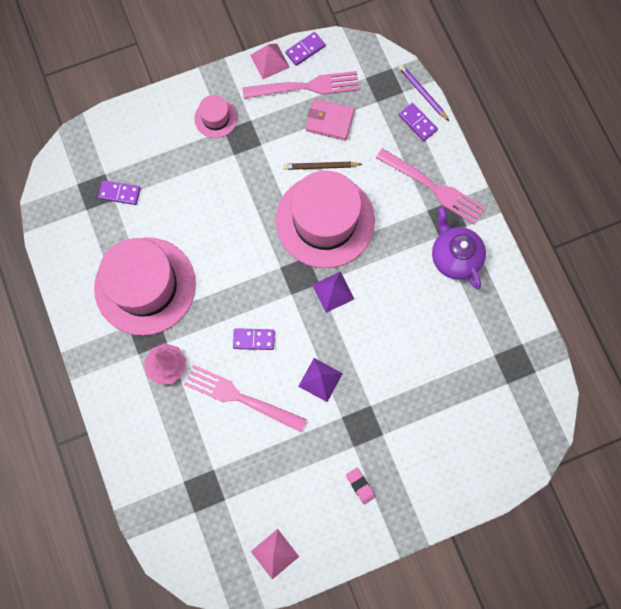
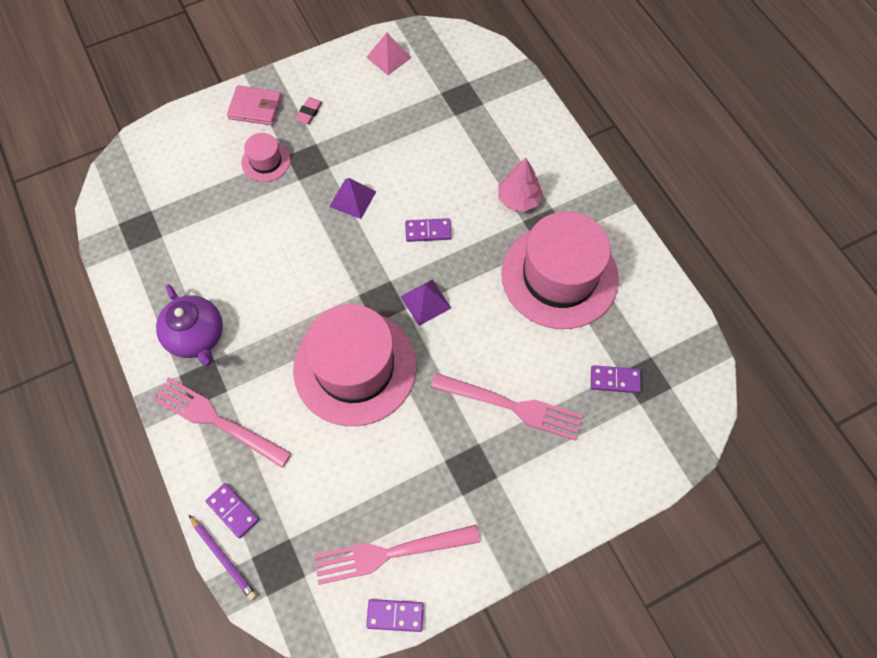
camera: 175 degrees right, 10 degrees down
(215, 118) = (510, 493): pink hat -> pink hat (266, 161)
(240, 398) = (435, 176): pink fork -> pink fork (512, 406)
(269, 61) = (445, 591): pink pyramid -> none
(305, 50) = (395, 615): purple domino -> purple domino turned 45 degrees clockwise
(320, 166) = (364, 436): brown pencil -> none
(329, 121) = (354, 503): pink wallet -> pink wallet (255, 108)
(333, 291) = (342, 287): purple pyramid -> purple pyramid (425, 302)
(360, 486) = (309, 112): pink eraser -> pink eraser turned 60 degrees clockwise

